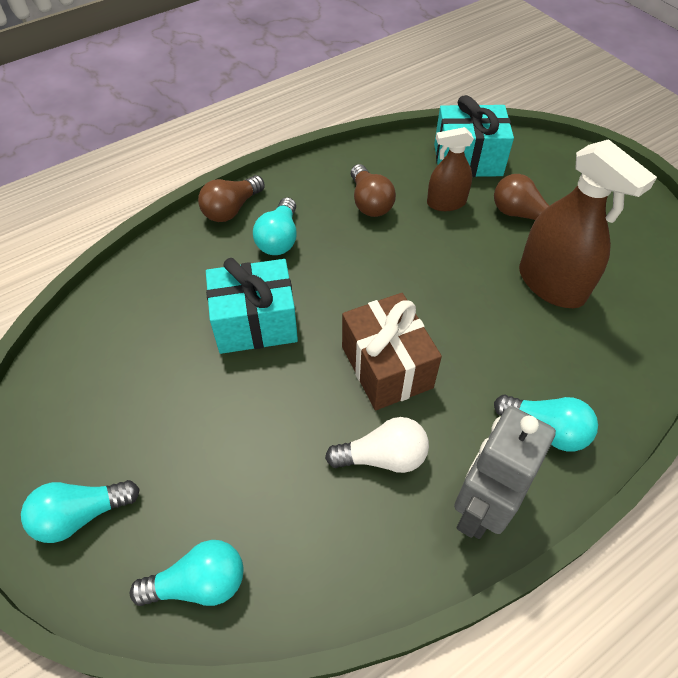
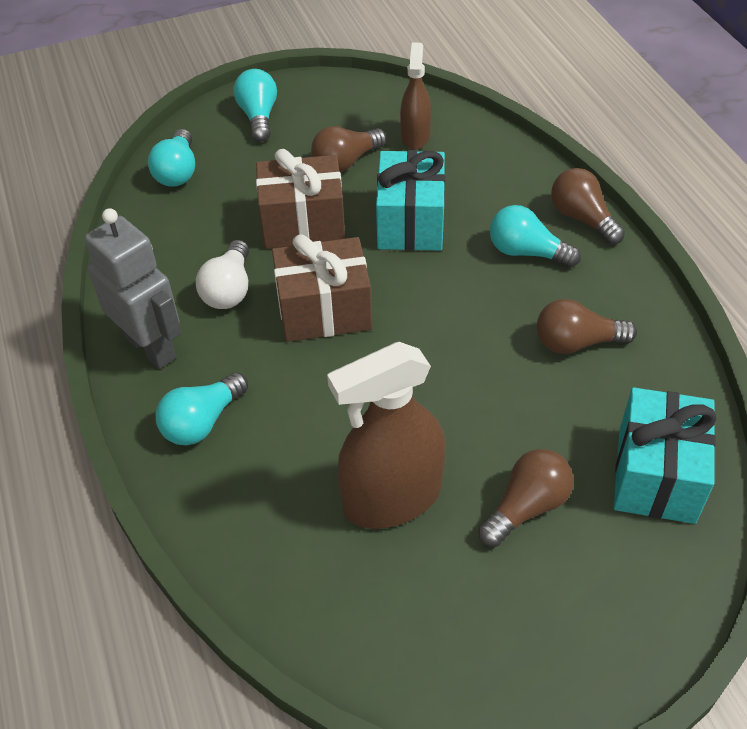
camera: 105 degrees right, 5 degrees down
(167, 396) = (346, 162): none -> brown light bulb
(272, 414) = (303, 223): none -> brown gift
(446, 203) = (564, 424): brown spray bottle -> brown spray bottle (415, 137)

